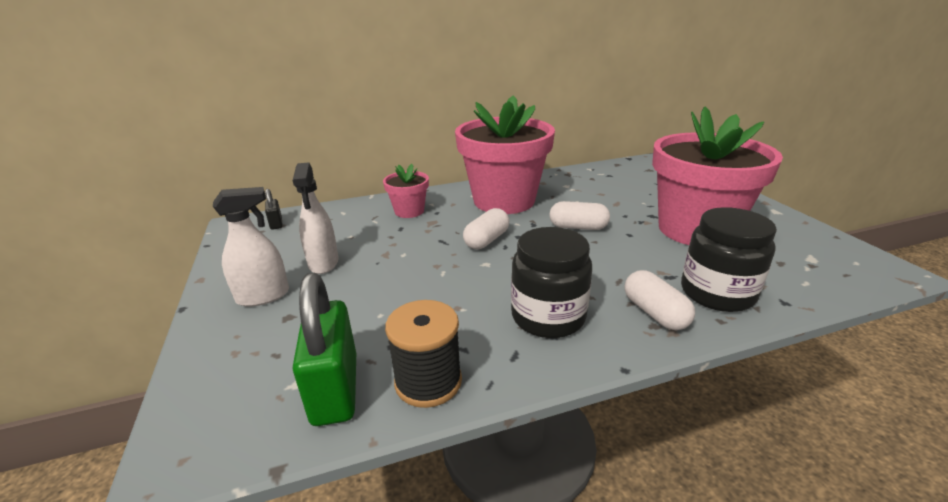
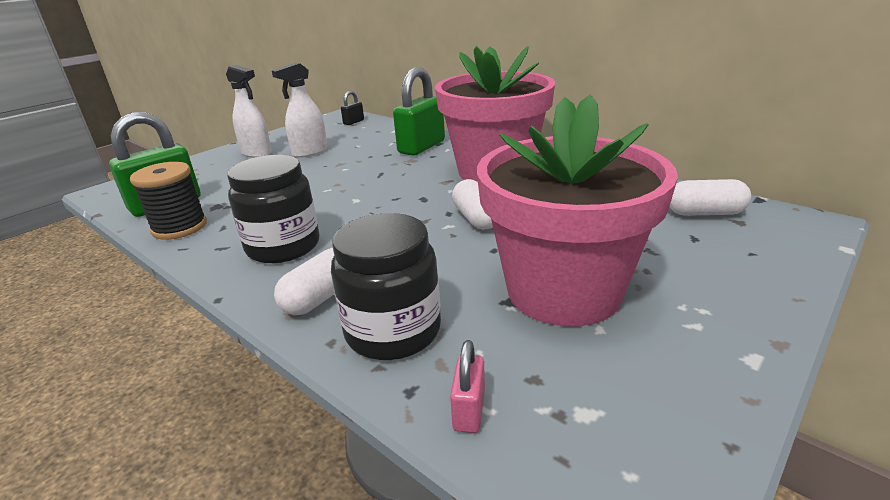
camera: 60 degrees right, 0 degrees up
(409, 211) = (421, 147): pink flower pot -> green padlock
(486, 240) = (399, 188): white capsule -> white capsule (704, 213)
(806, 288) = (469, 410): none -> pink padlock

